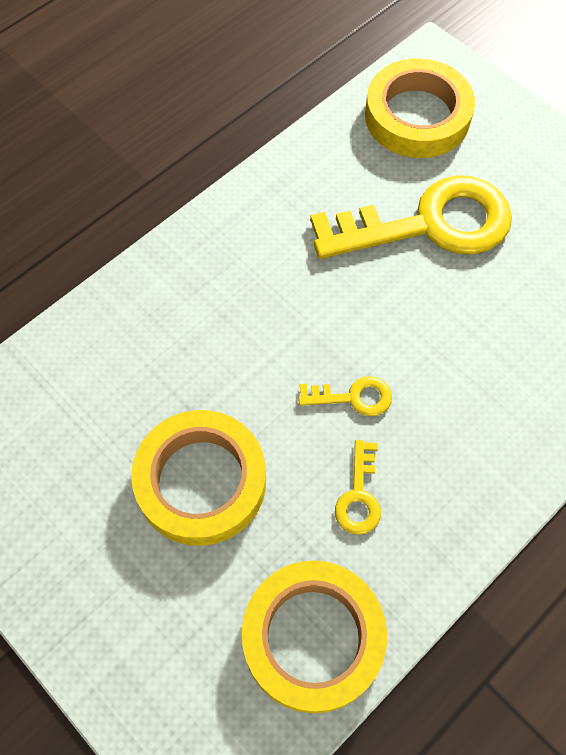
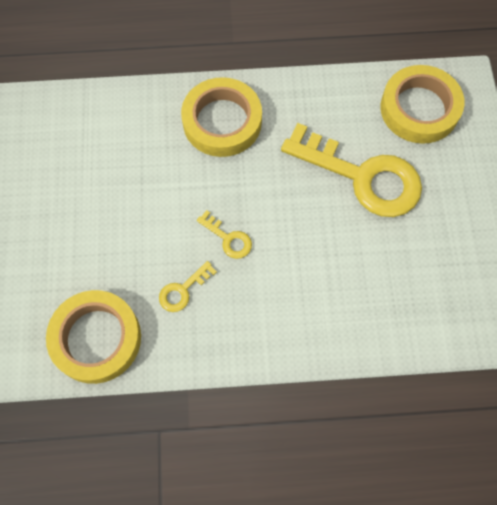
camera: 40 degrees right, 5 degrees up
(201, 481) = (114, 221): yellow tape -> yellow tape (222, 121)

